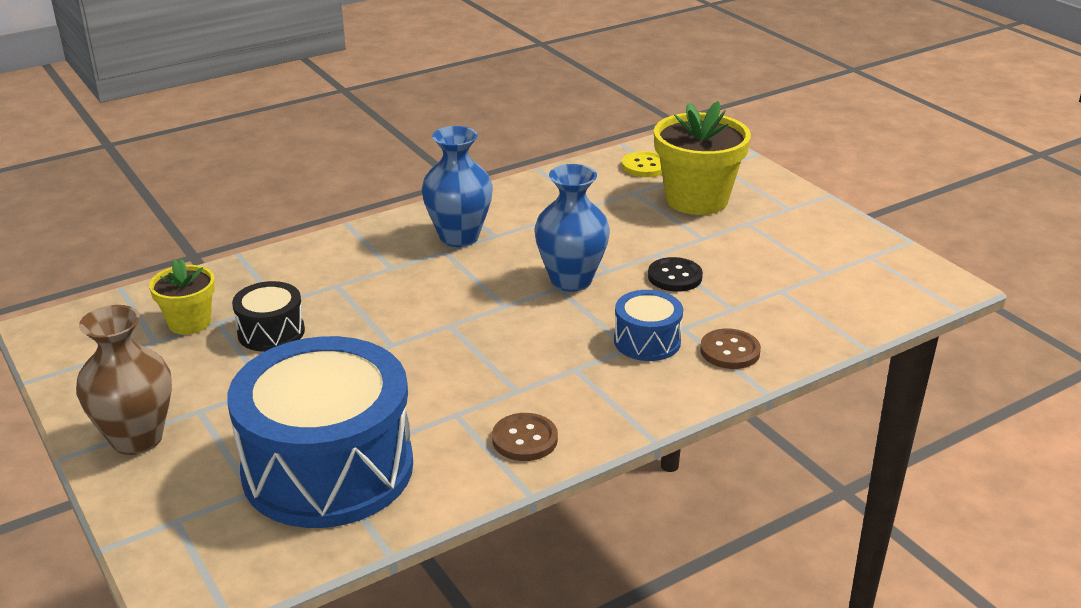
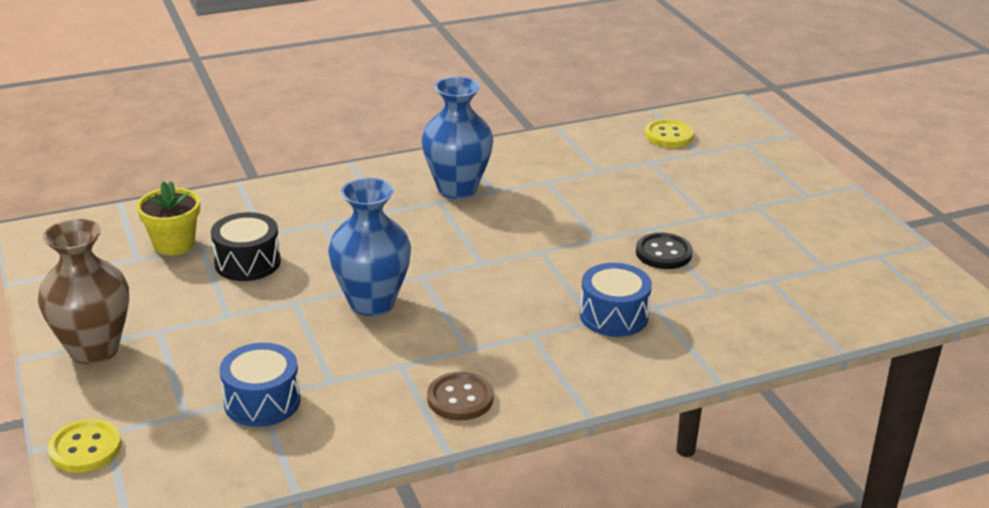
camera: 10 degrees right, 0 degrees up
(157, 540) = (85, 448): none -> yellow button
(328, 468) = (262, 401): blue drum -> blue drum, size x0.45
(571, 280) = (556, 245): blue vase -> blue vase (372, 303)
(696, 199) = (712, 176): yellow flower pot -> none
(730, 351) = (696, 336): brown button -> none

